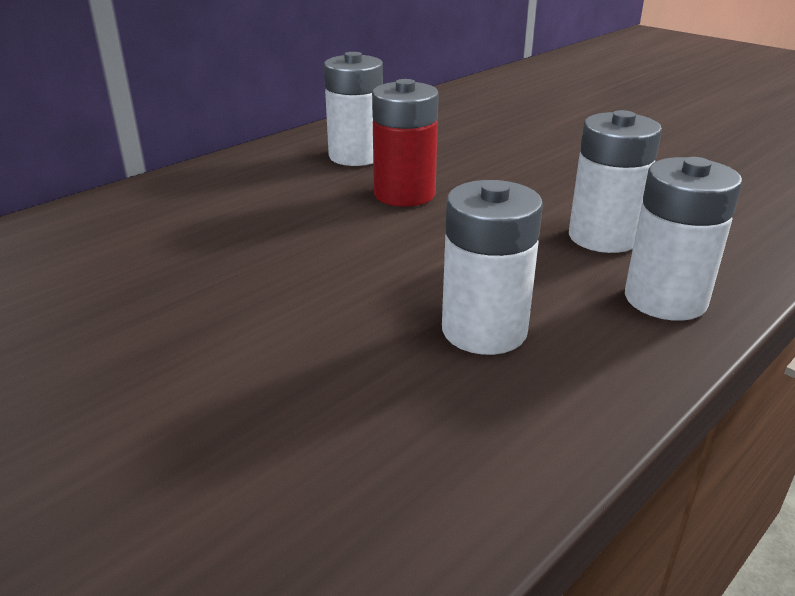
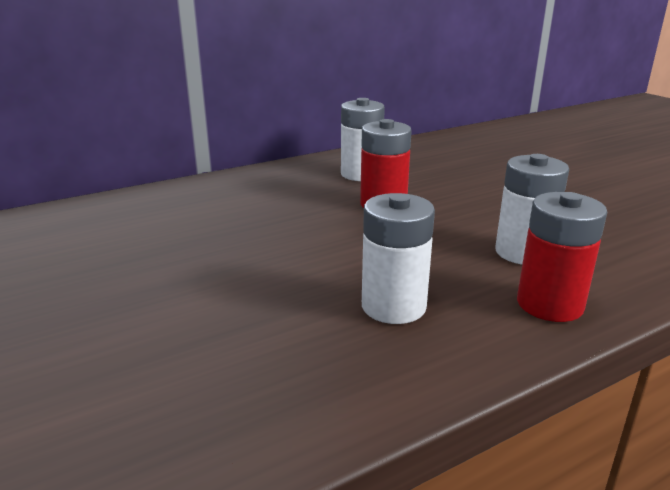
camera: 15 degrees right, 5 degrees down
(665, 299) = (549, 304): white battery -> red battery

